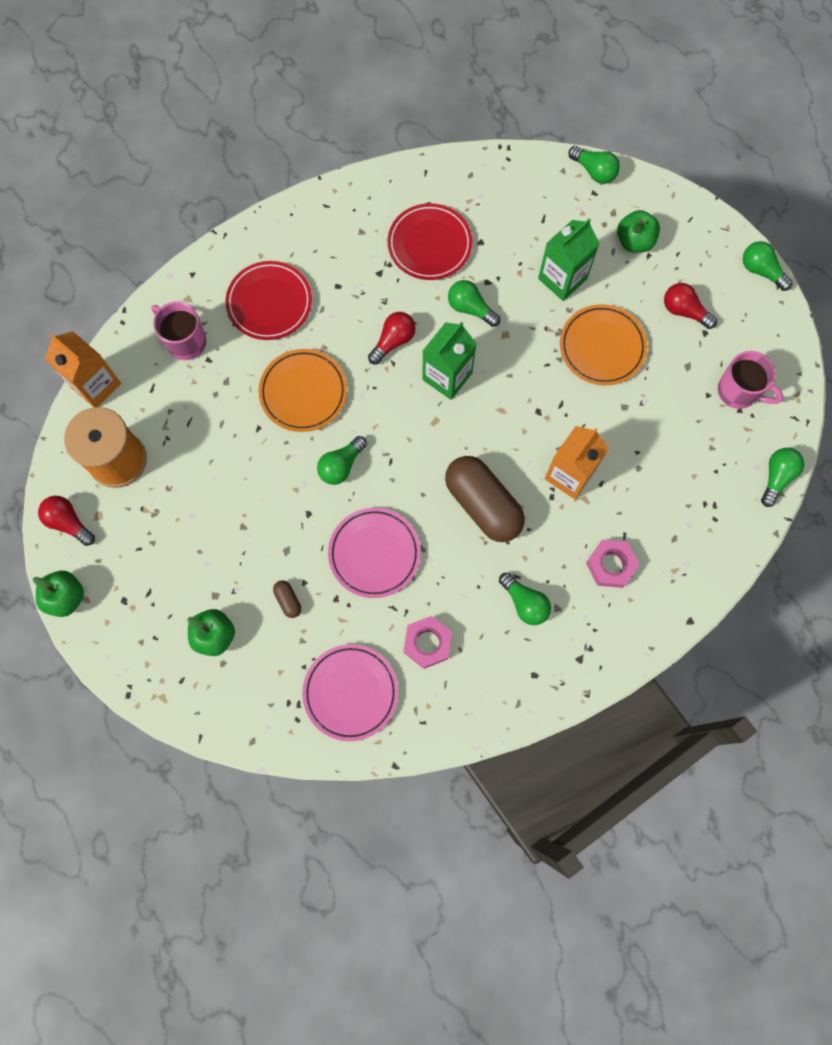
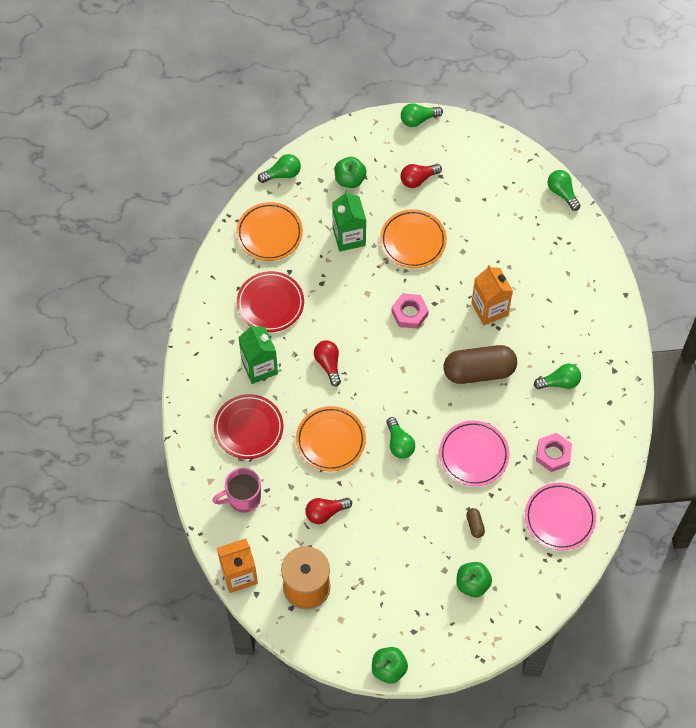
camera: 60 degrees left, 10 degrees down
(69, 522) = (334, 642): red light bulb -> red light bulb (325, 512)
(288, 600) = (475, 525): brown capsule -> brown capsule turned 75 degrees clockwise
(447, 376) = (375, 344): green carton -> green carton (259, 367)
(470, 308) = (334, 304): green light bulb -> none
(513, 198) = (269, 233): none -> orange plate
(611, 565) = (564, 319): pink nut -> pink nut (409, 313)
(738, 391) = (493, 180): pink mug -> none

